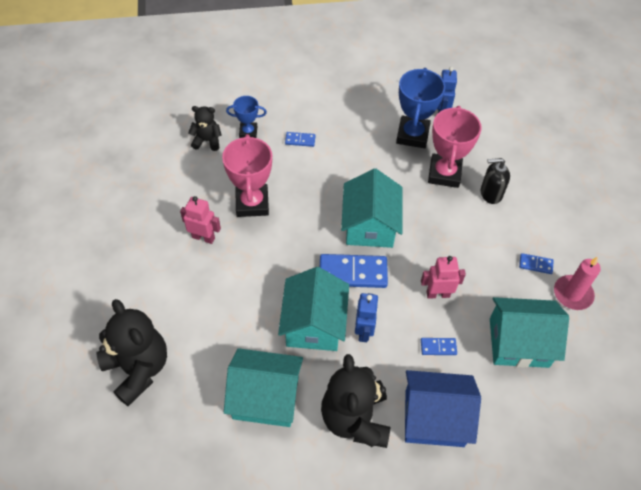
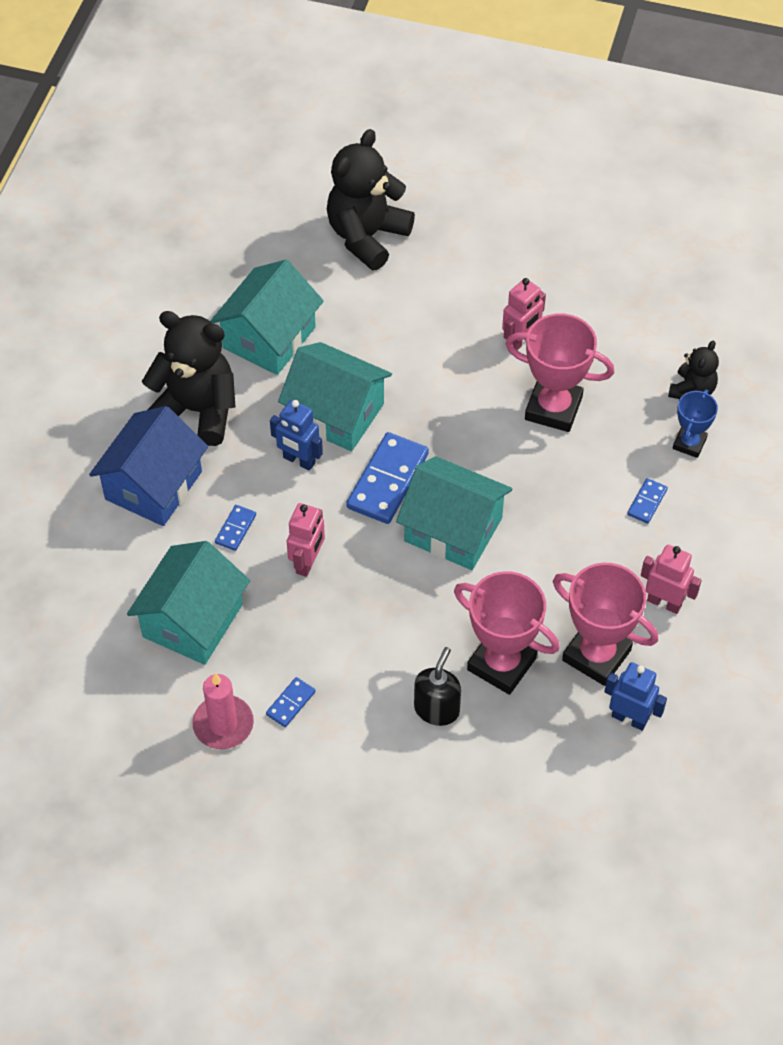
camera: 115 degrees right, 0 degrees up
(138, 369) = (367, 236): black teddy bear -> black teddy bear turned 135 degrees clockwise
(362, 116) = (664, 602): none -> pink robot
(412, 135) = (596, 655): blue trophy -> pink trophy

